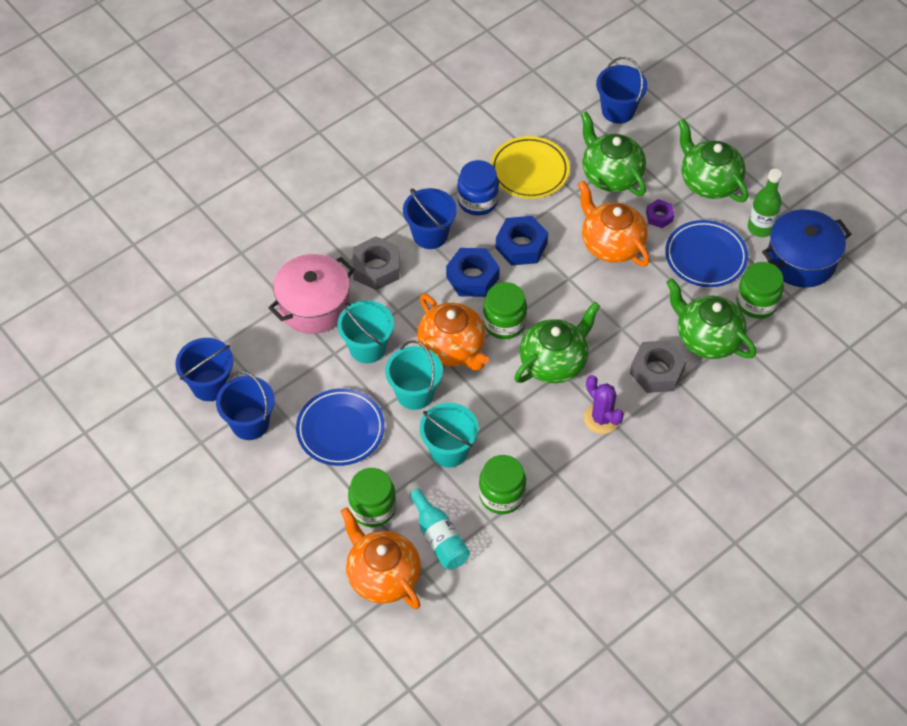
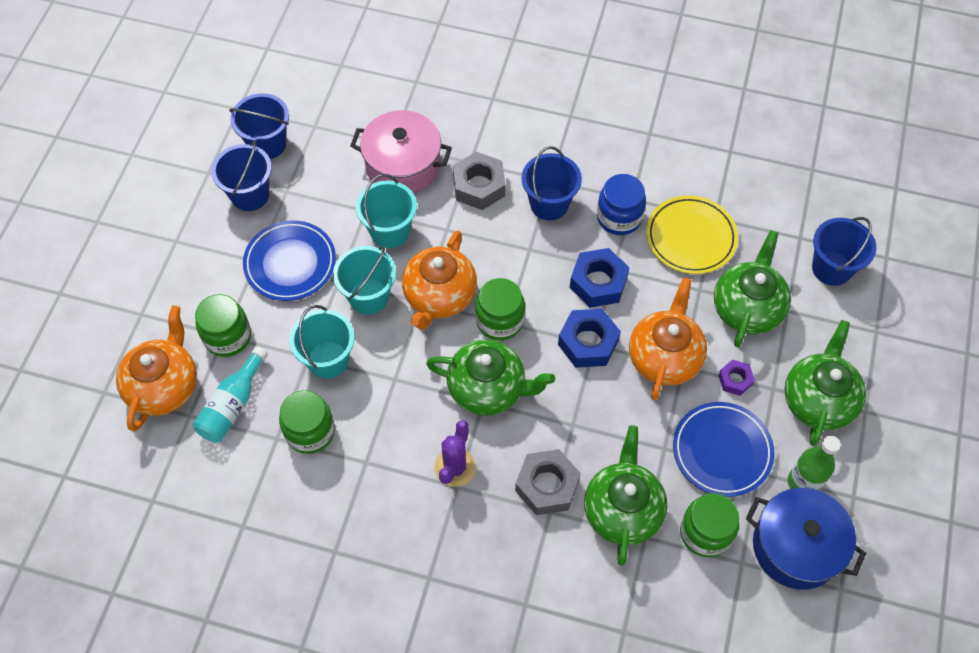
camera: 55 degrees right, 5 degrees up
(472, 277) = (530, 265): blue nut -> blue nut (588, 342)

